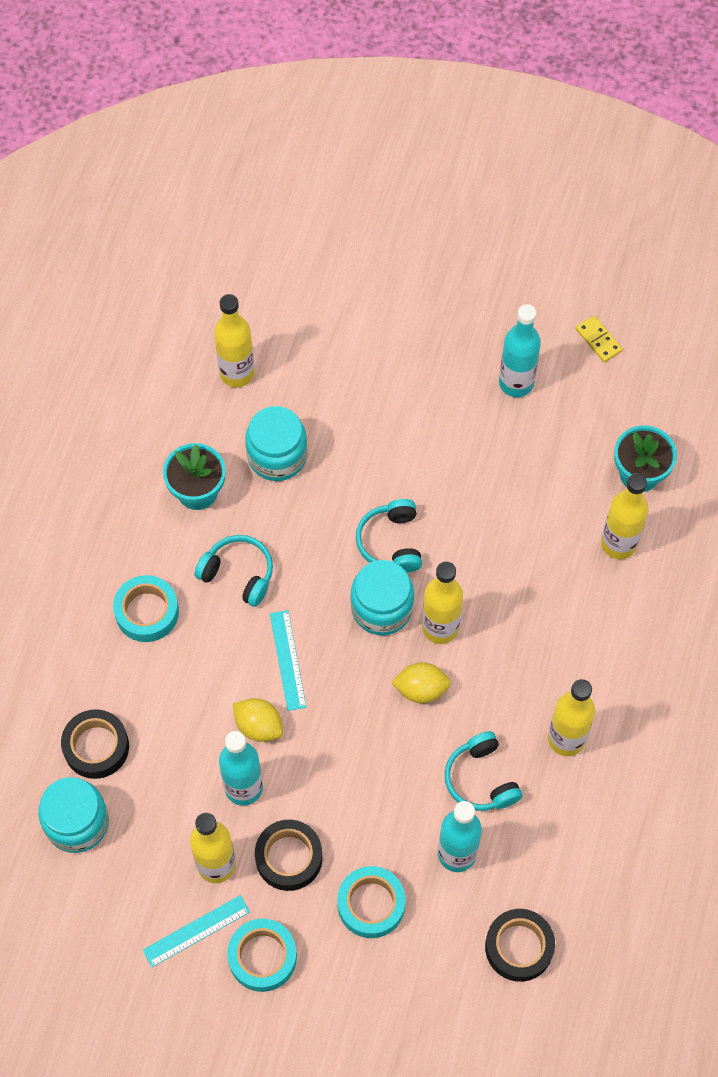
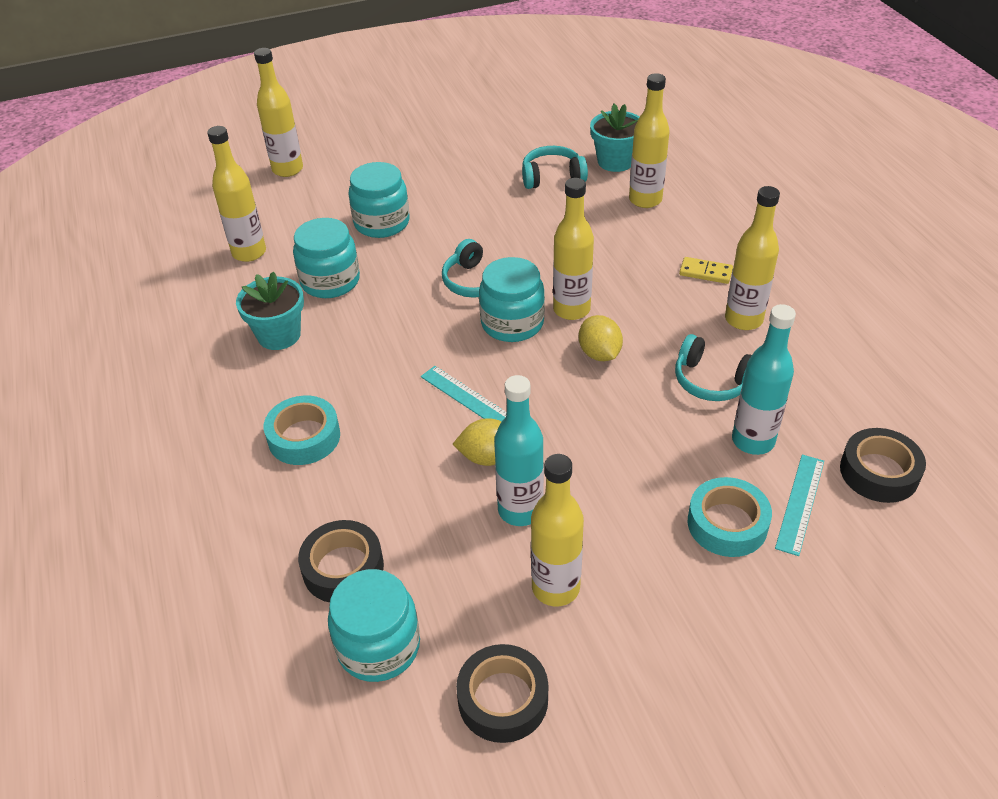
camera: 35 degrees left, 20 degrees down
(196, 931) = (592, 659): turquoise ruler -> turquoise ruler (800, 503)
(238, 574) = (367, 367): turquoise headphones -> turquoise headphones (552, 177)
(262, 957) = (679, 635): turquoise tape -> none
(289, 857) = (617, 537): black tape -> black tape (503, 699)
(341, 278) = (287, 169): none -> yellow bottle
(369, 411) = (382, 223): none -> turquoise jar
(421, 689) = (599, 354): yellow lemon -> yellow lemon turned 75 degrees counterclockwise
(516, 383) = (477, 160): turquoise bottle -> none
(598, 340) = (510, 117): yellow domino -> yellow domino (705, 272)

